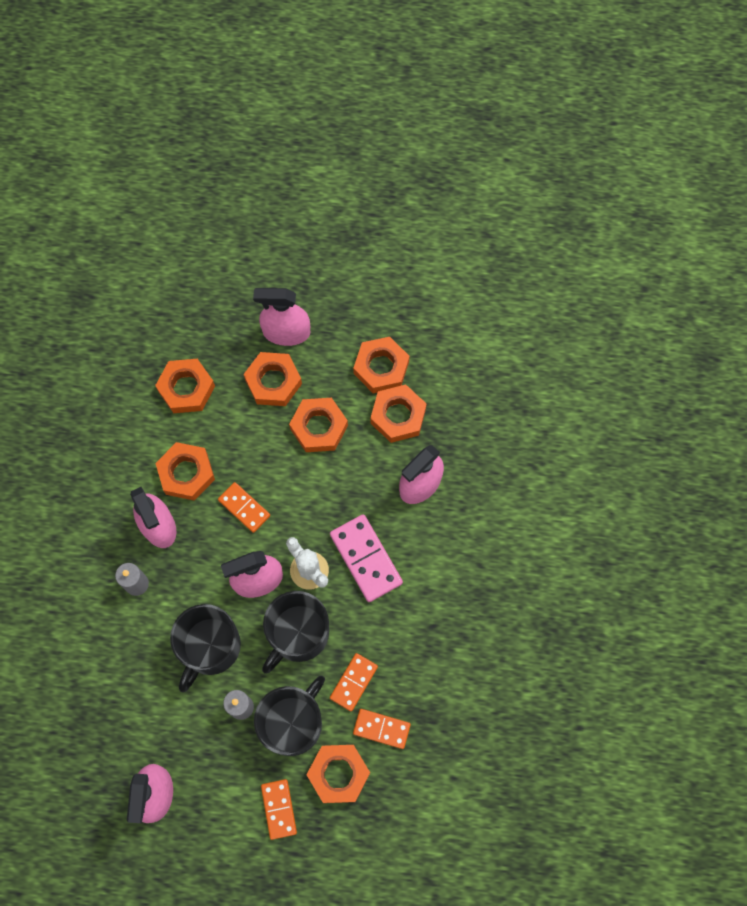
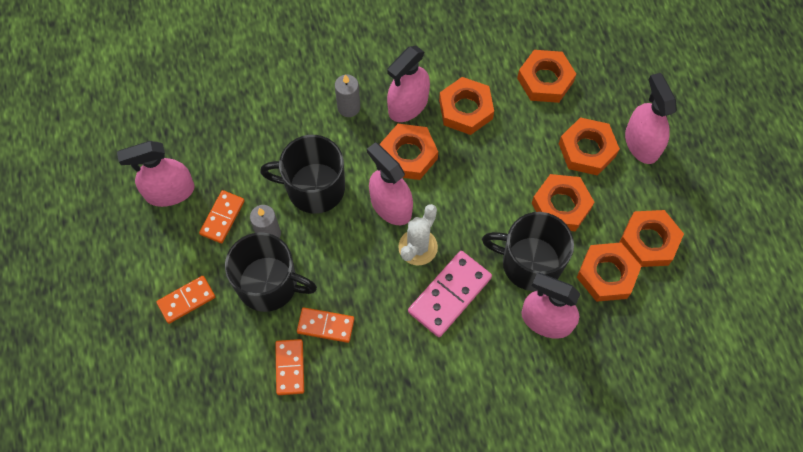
camera: 70 degrees right, 5 degrees down
(244, 508) = (454, 169): orange domino -> orange domino (222, 217)
(298, 634) = (353, 259): black mug -> black mug (530, 263)
(338, 774) = (234, 342): orange nut -> orange nut (408, 155)

